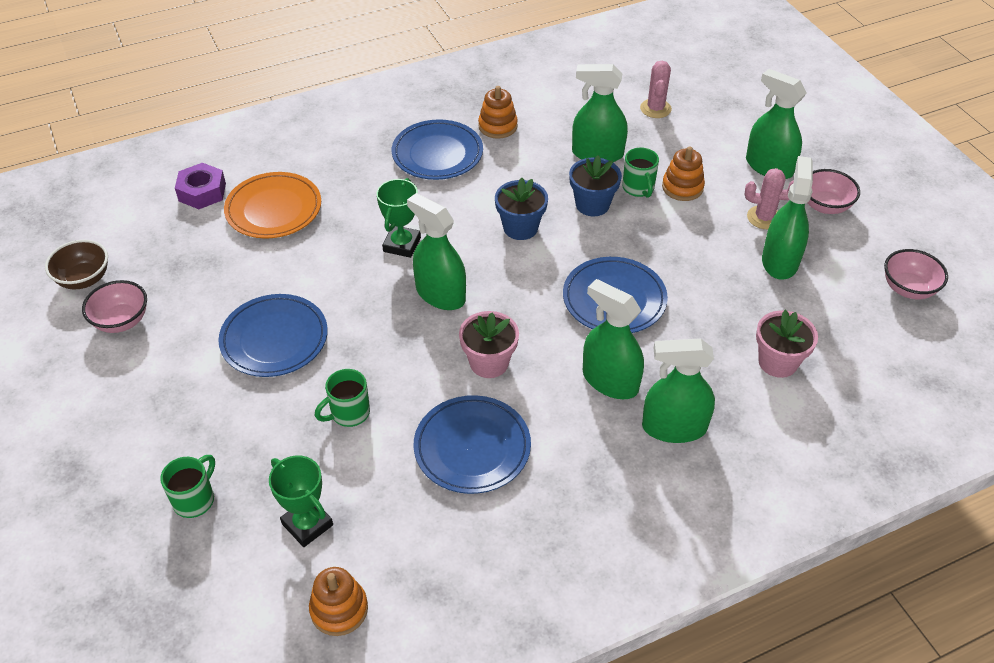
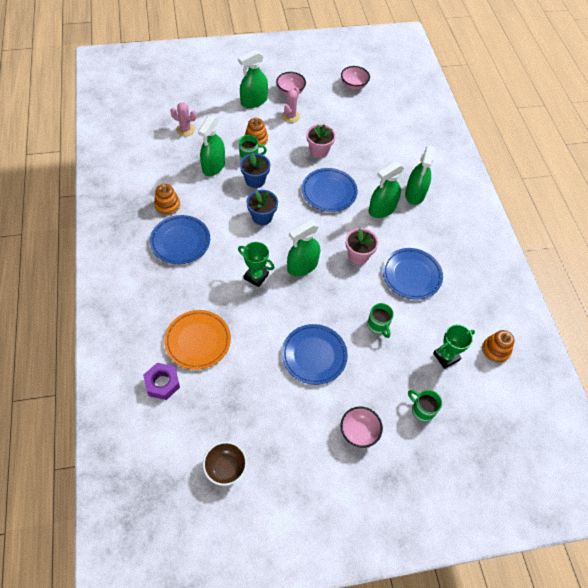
camera: 80 degrees left, 10 degrees up
(121, 321) = (274, 444): pink bowl -> pink bowl (359, 432)
(777, 362) = (385, 145): pink flower pot -> pink flower pot (319, 151)
(780, 261) = (322, 121): green spray bottle -> none

